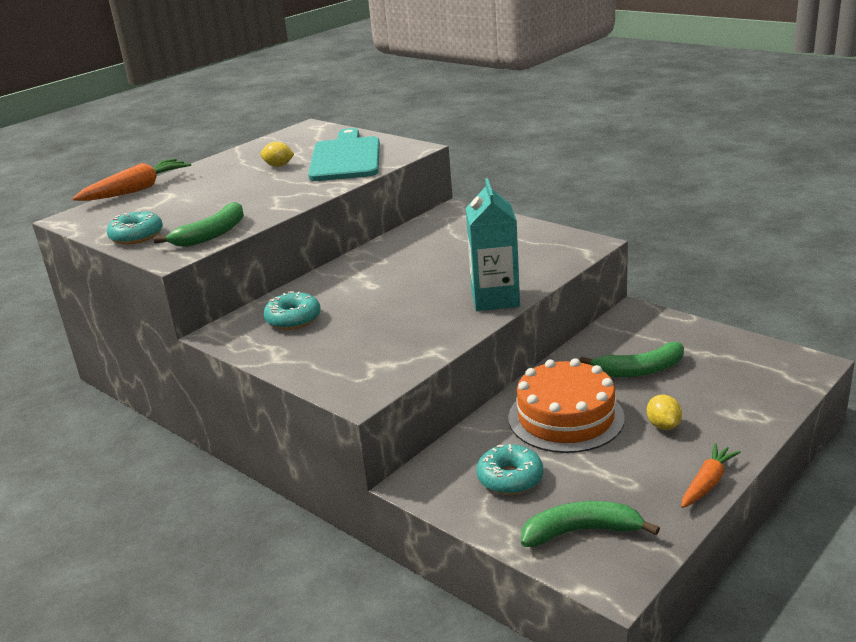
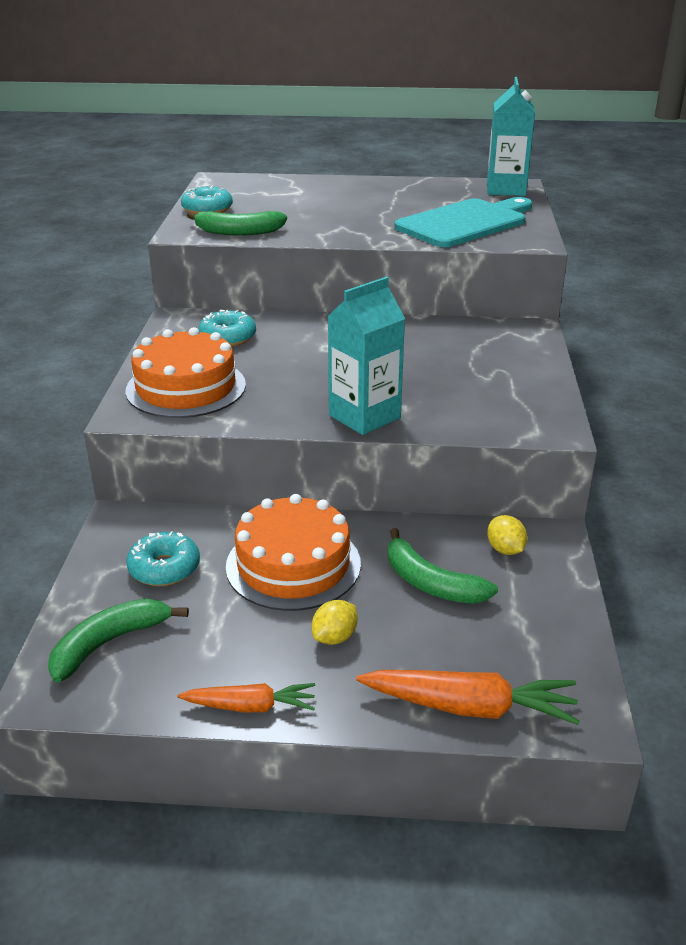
camera: 50 degrees right, 5 degrees up
(137, 190) = (292, 178): orange carrot -> orange carrot (470, 707)
(278, 166) = (409, 205): yellow lemon -> yellow lemon (505, 549)
(311, 131) = (506, 189): none -> turquoise carton
(352, 358) = (186, 387): none -> orange cake
(581, 531) = (109, 643): green banana -> green banana turned 90 degrees counterclockwise

